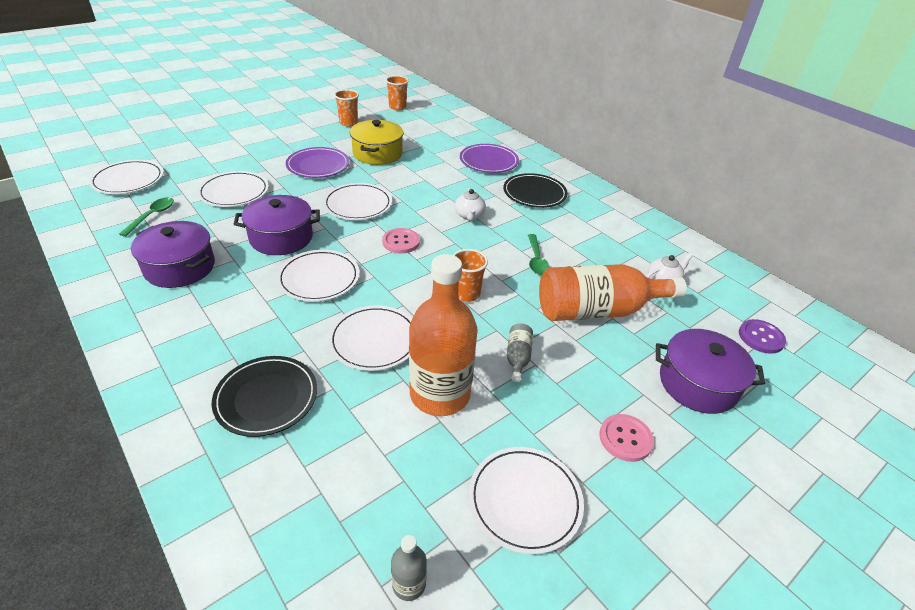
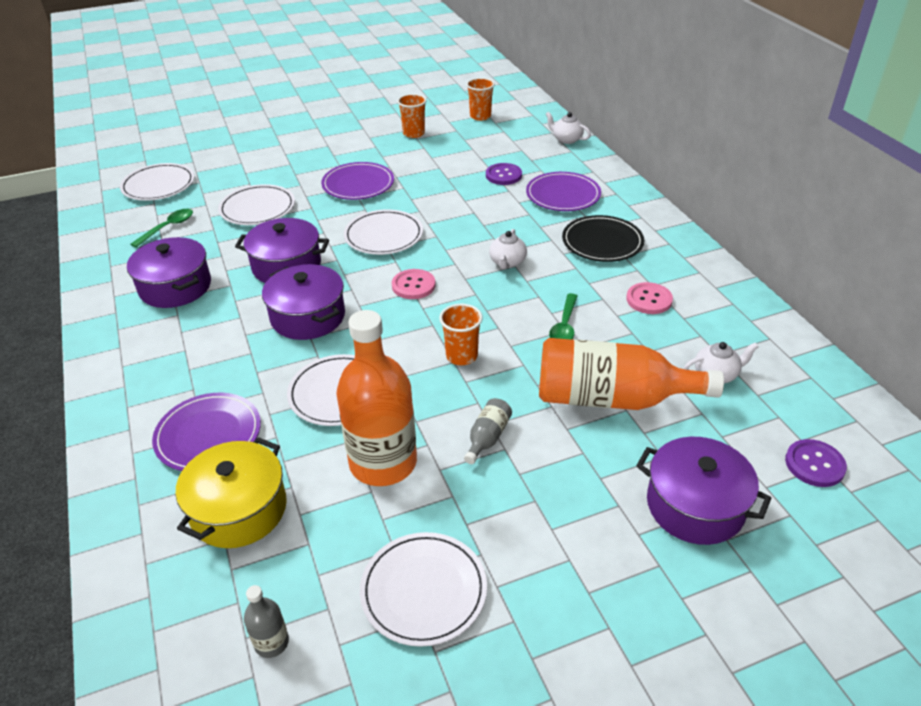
camera: 20 degrees right, 0 degrees up
(266, 398) = (208, 435): black plate -> purple plate
(319, 278) = (308, 317): white plate -> purple pot
(377, 153) = (431, 175): yellow pot -> yellow pot (239, 509)
(436, 150) = (503, 175): none -> purple button
(472, 121) = (566, 139): none -> white teapot
(625, 438) = (570, 550): pink button -> pink button (649, 300)

